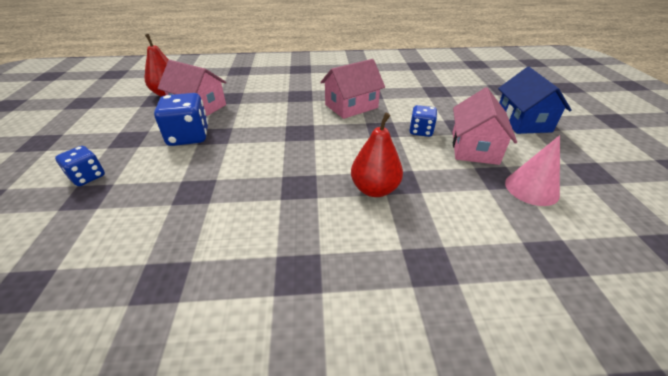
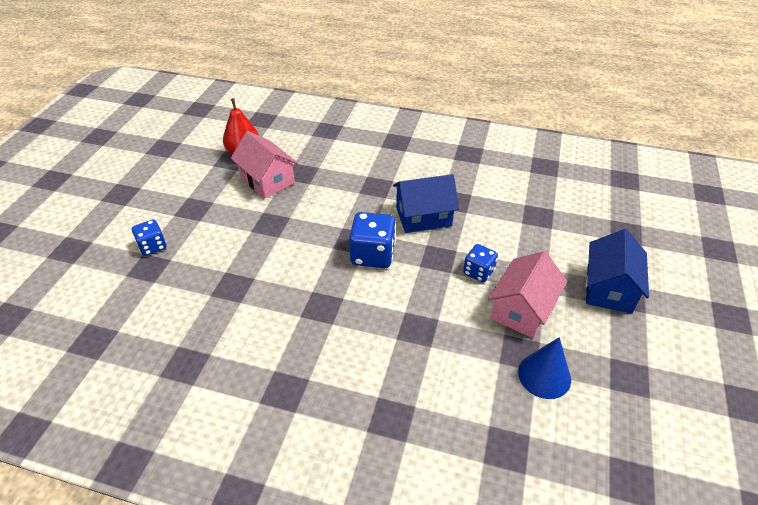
camera: 20 degrees right, 5 degrees up
(189, 136) = (246, 219): blue dice -> blue dice (372, 255)
(351, 106) = (423, 217): pink house -> blue house
(374, 189) = (388, 330): red pear -> none
(531, 188) = (544, 375): pink cone -> blue cone

